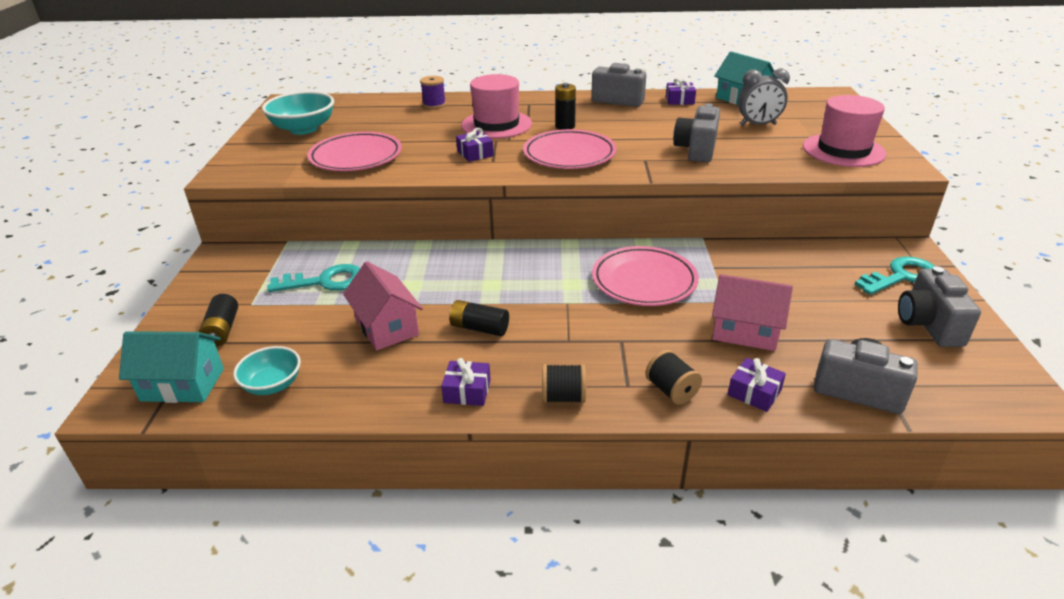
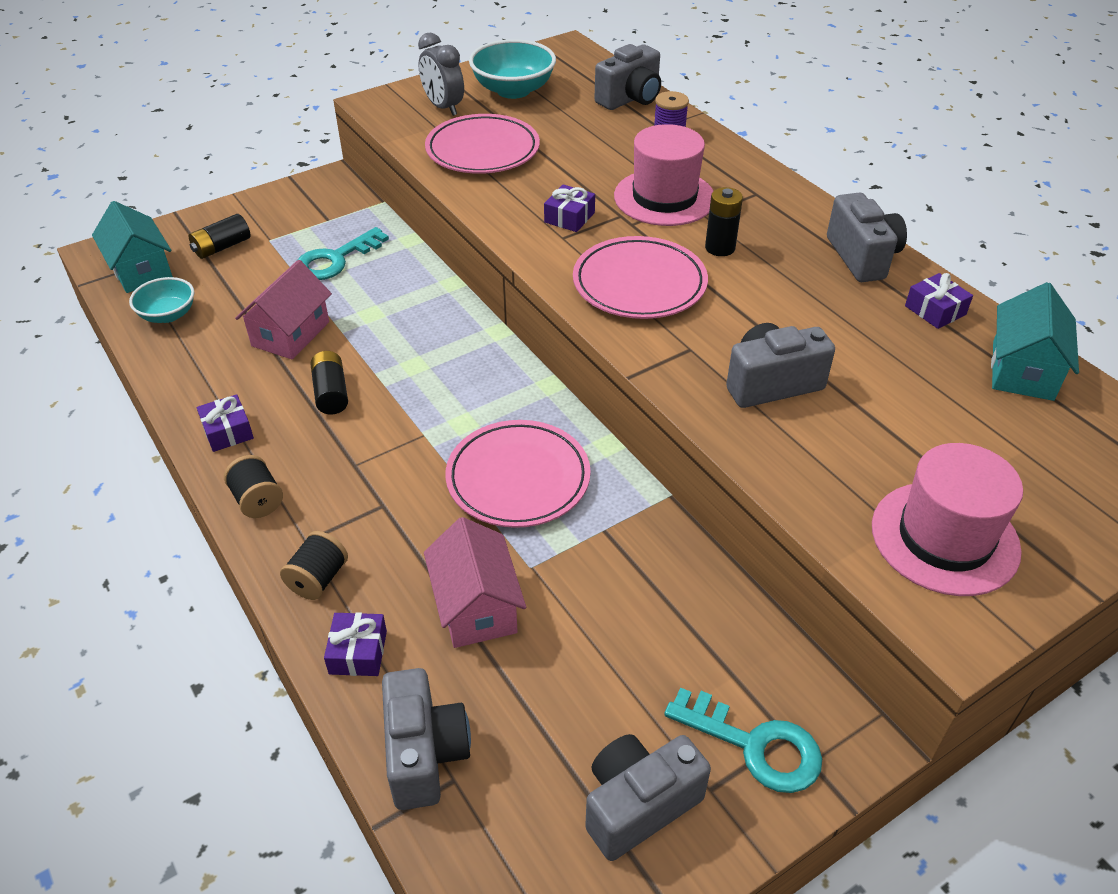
camera: 55 degrees right, 10 degrees up
(325, 281) = (335, 260): turquoise key -> turquoise key turned 90 degrees clockwise
(380, 103) = (630, 99): none -> grey camera
(758, 125) = (936, 416): grey clock -> grey clock (443, 107)

